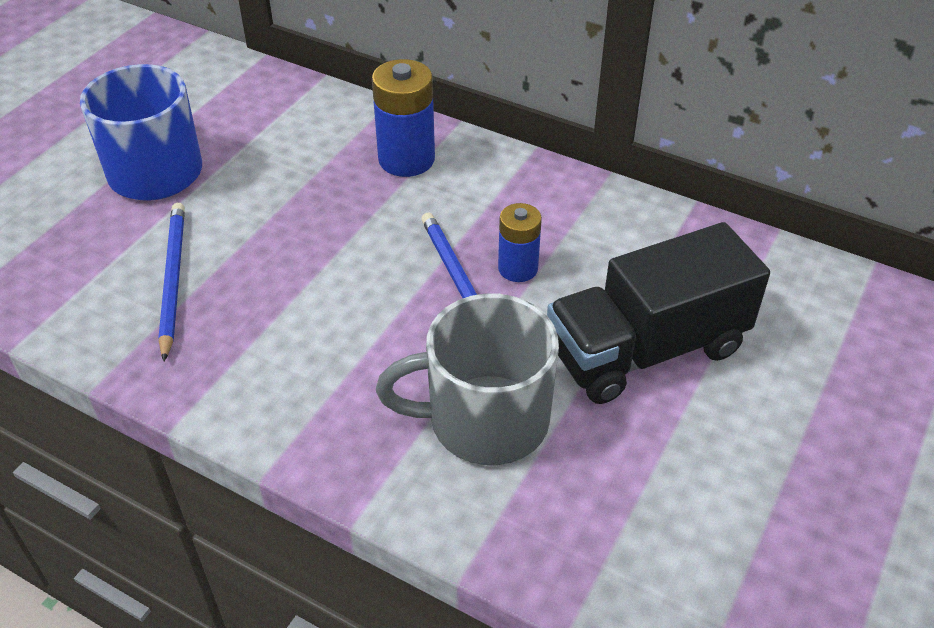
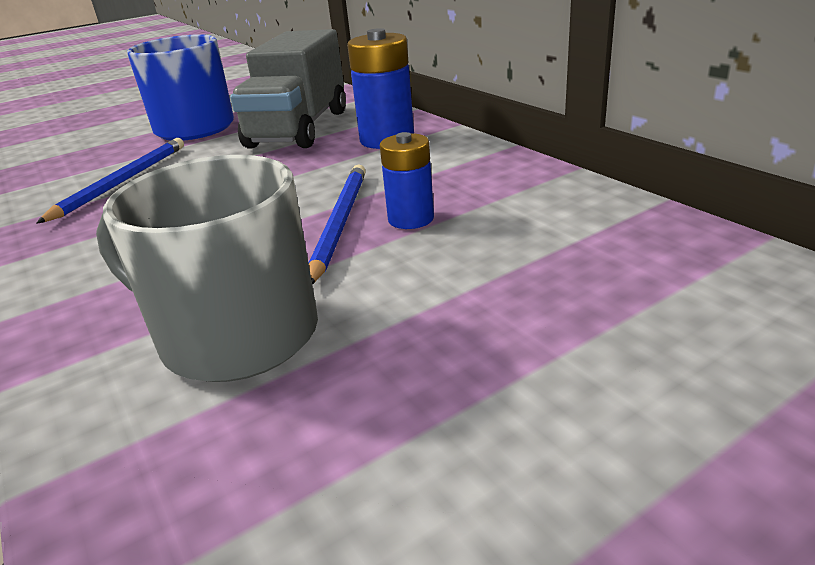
camera: 30 degrees right, 15 degrees down
(290, 155) = (299, 128): none -> grey truck
(646, 349) = (494, 313): black truck -> none

